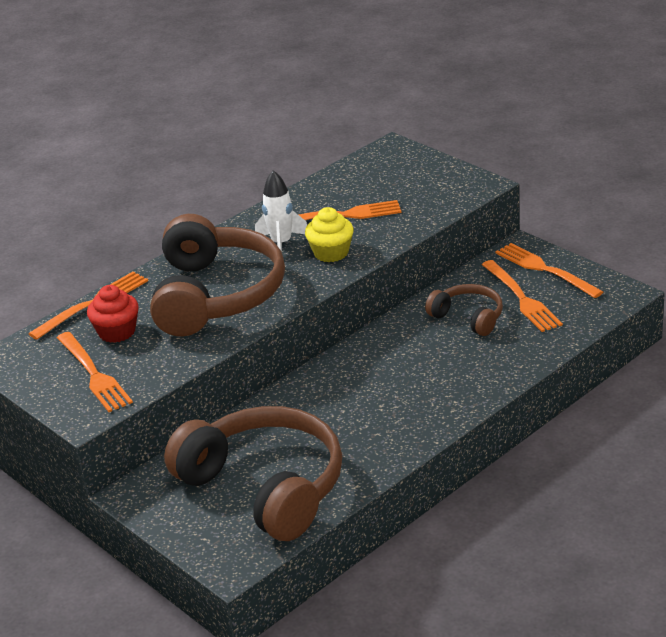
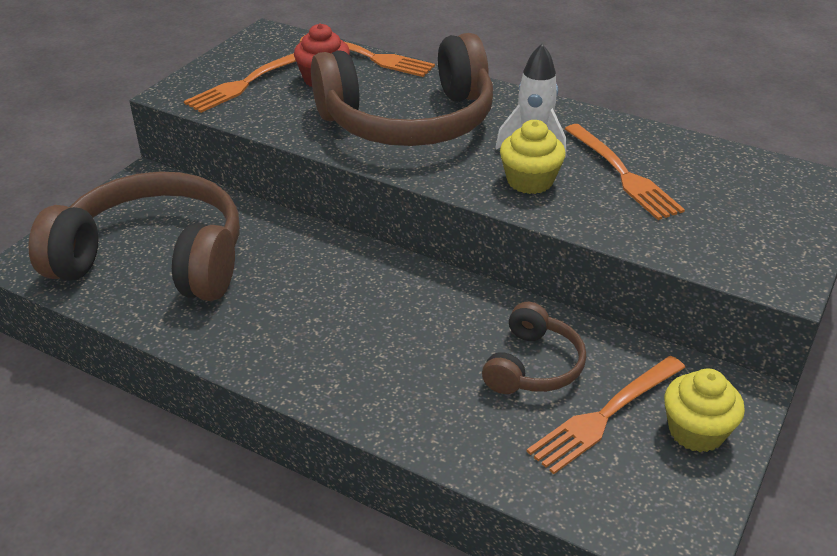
camera: 70 degrees right, 5 degrees up
(265, 487) = (154, 259): brown headphones -> brown headphones turned 105 degrees counterclockwise
(545, 270) = (696, 431): orange fork -> yellow cupcake

